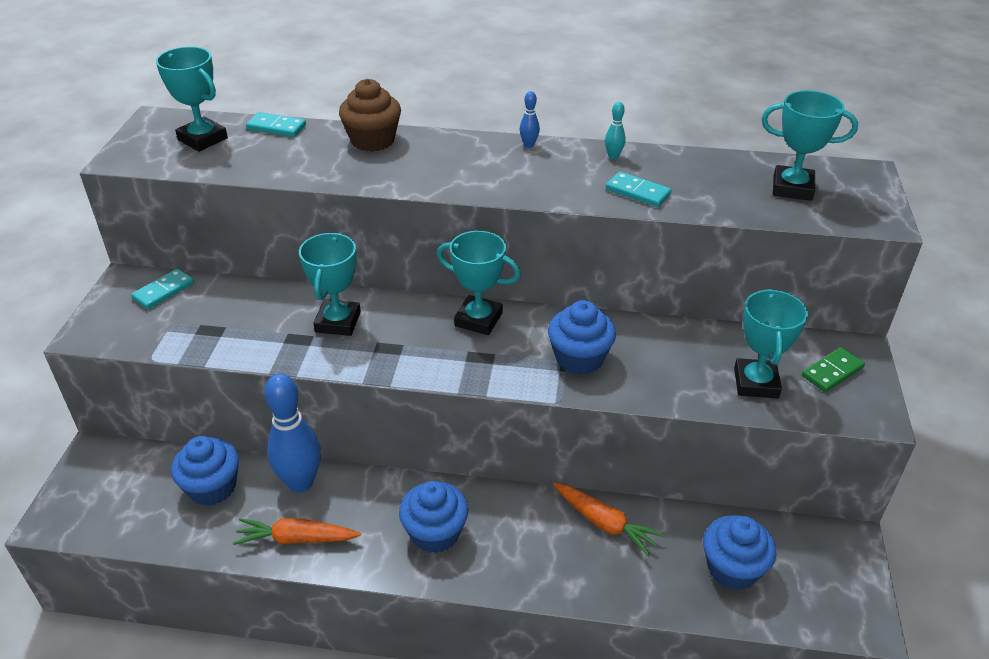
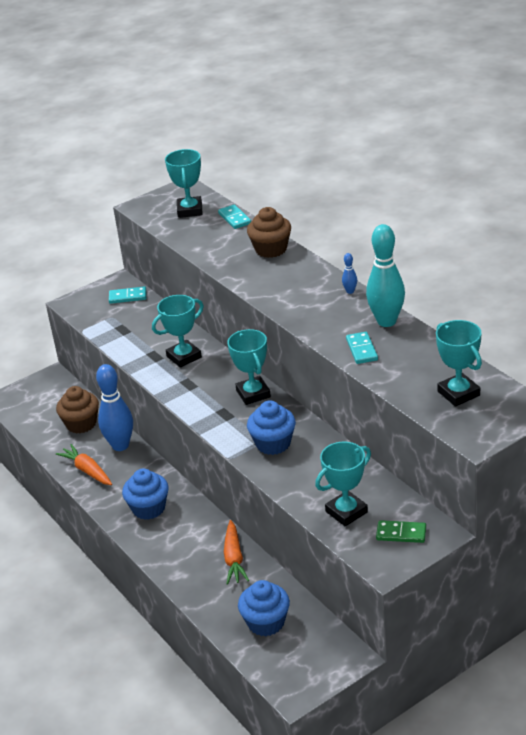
camera: 50 degrees right, 5 degrees down
(212, 487) = (81, 424): blue cupcake -> brown cupcake
(613, 156) = (386, 321): turquoise bowling pin -> turquoise bowling pin, size x2.40

